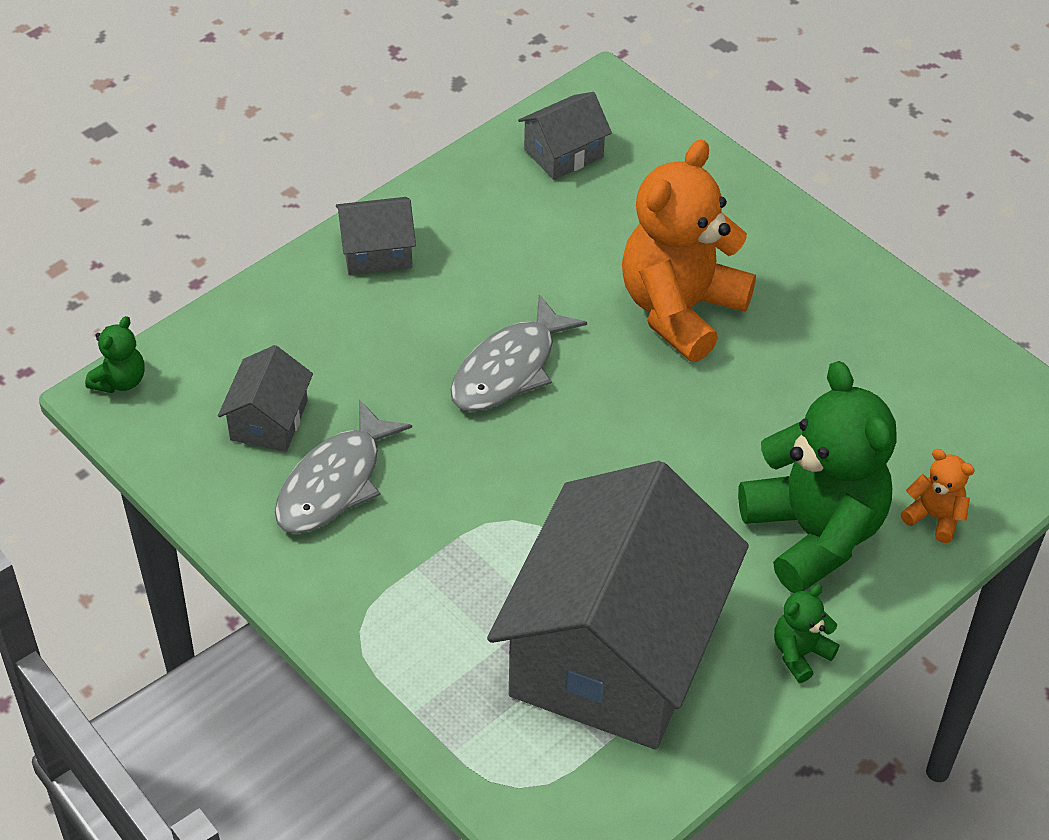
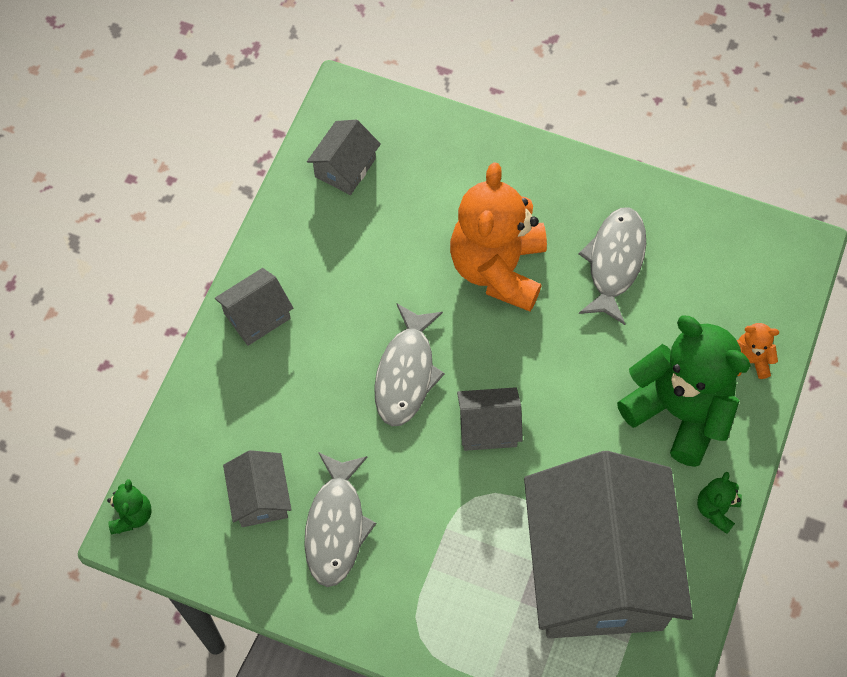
camera: 25 degrees left, 15 degrees up
(571, 458) = (488, 427): none -> grey house
(824, 356) = (614, 262): none -> grey fish

